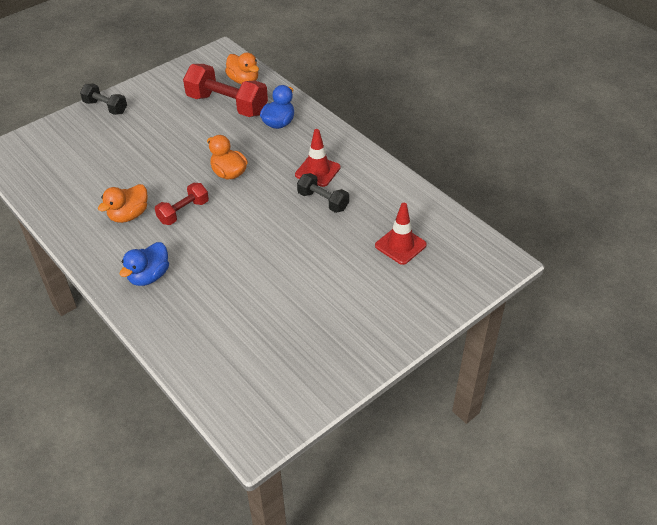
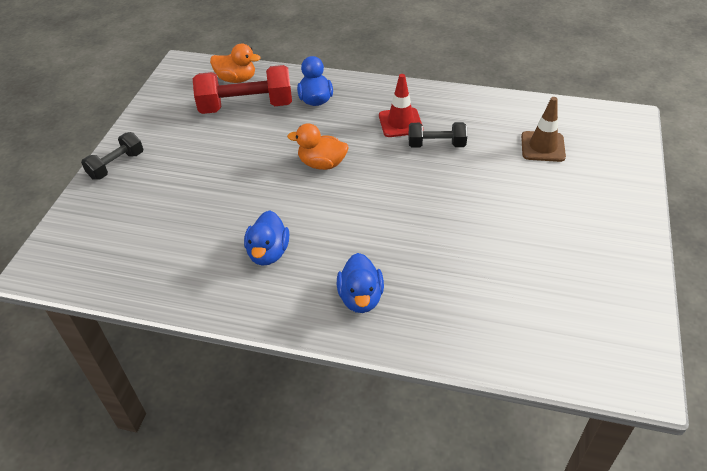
camera: 35 degrees left, 0 degrees up
(105, 107) = (116, 165): black dumbbell -> black dumbbell turned 45 degrees counterclockwise
(129, 215) = (268, 253): orange duck -> blue duck
(183, 212) = (321, 220): red dumbbell -> none
(400, 245) = (542, 147): red traffic cone -> brown traffic cone

